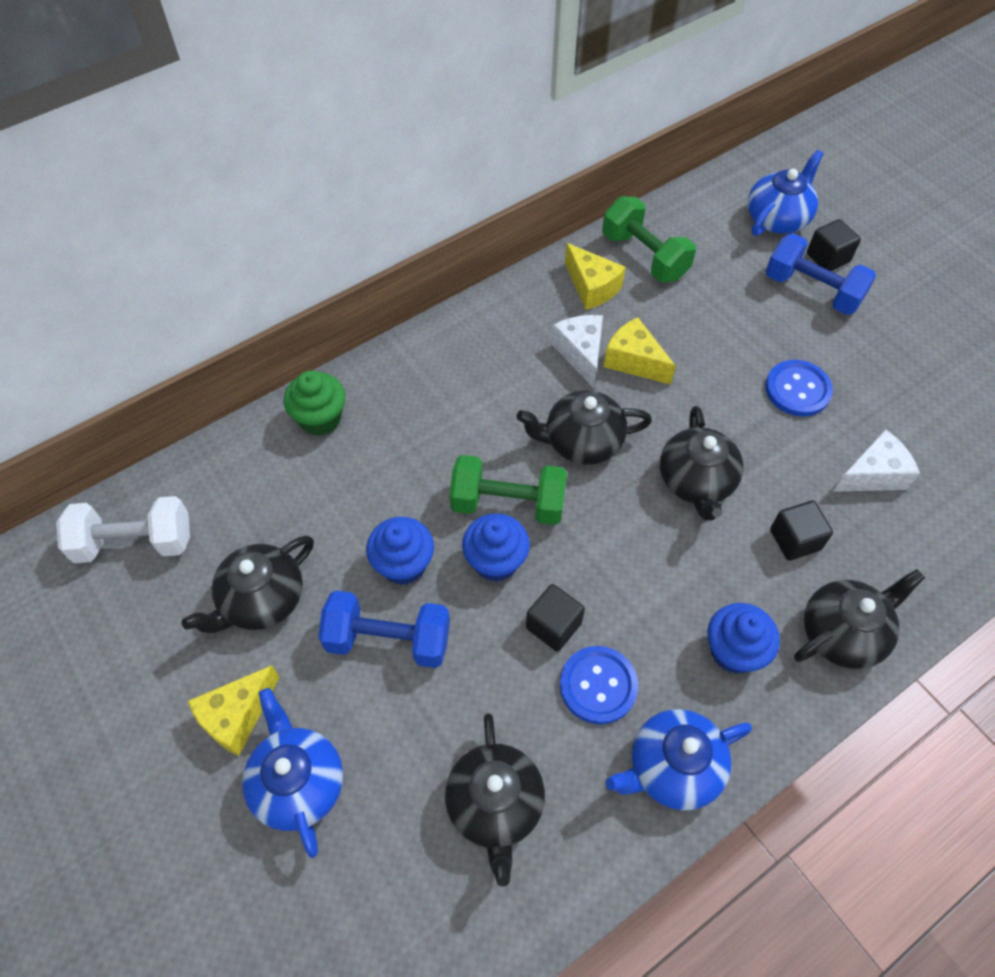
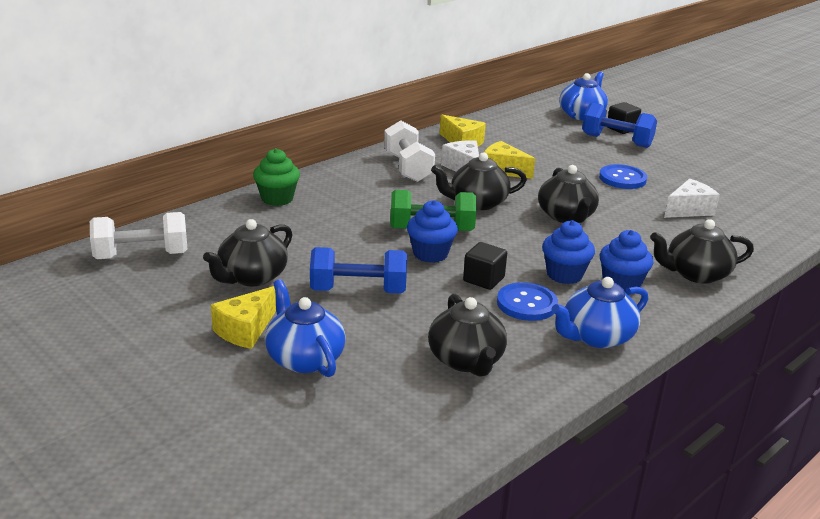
camera: 10 degrees left, 30 degrees down
(403, 564) = (360, 258): blue cupcake -> blue cupcake (564, 275)
(505, 350) = (408, 168): none -> white dumbbell
(644, 256) = (495, 130): green dumbbell -> none
(795, 540) = (646, 237): black cube -> none
(843, 633) = (696, 274): black teapot -> black teapot turned 150 degrees counterclockwise

